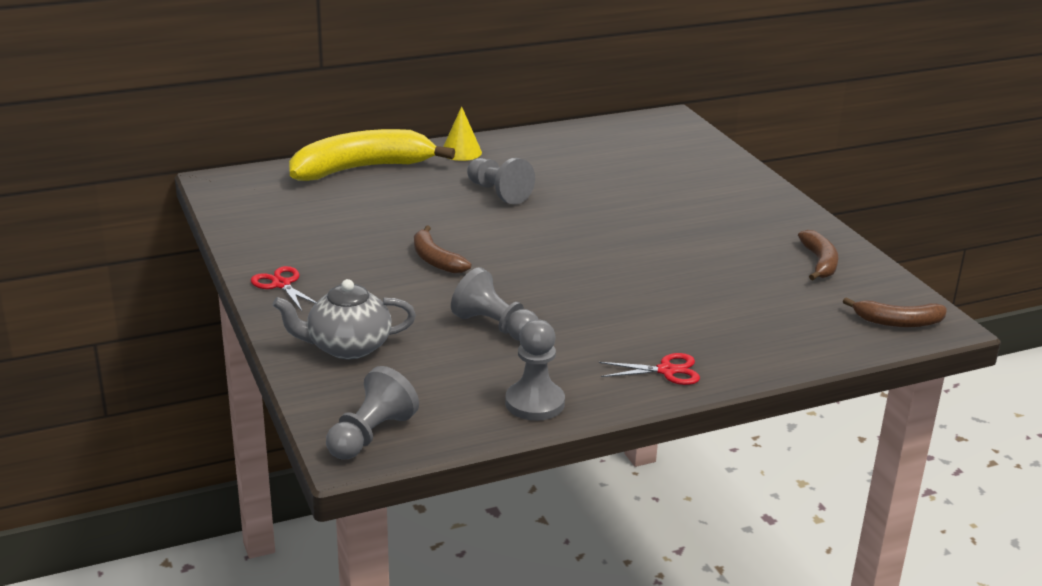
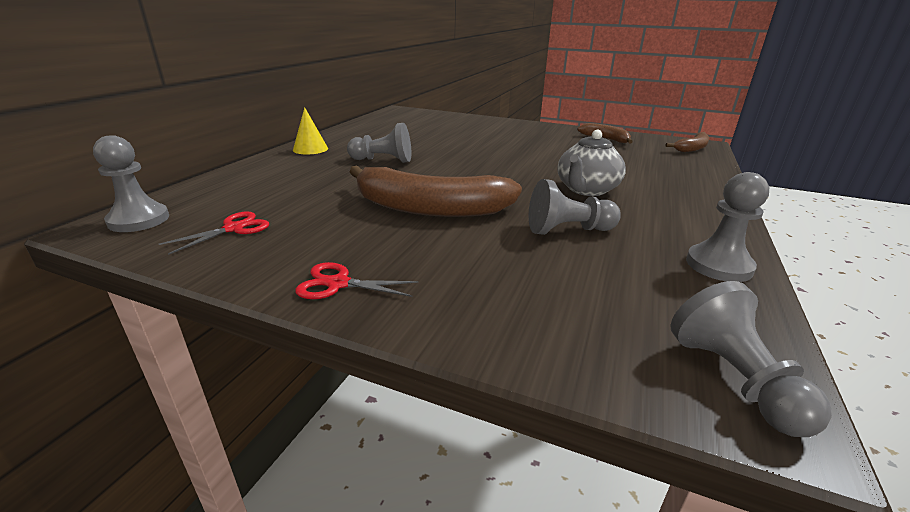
camera: 45 degrees left, 0 degrees up
(244, 184) = (139, 220): none -> grey pawn
(347, 347) = (516, 305): grey teapot -> grey teapot (586, 190)
(362, 169) = (249, 177): yellow banana -> none
(435, 260) = (430, 208): brown banana -> brown banana, size x1.98
(667, 371) = (701, 208): red scissors -> red scissors (234, 228)

